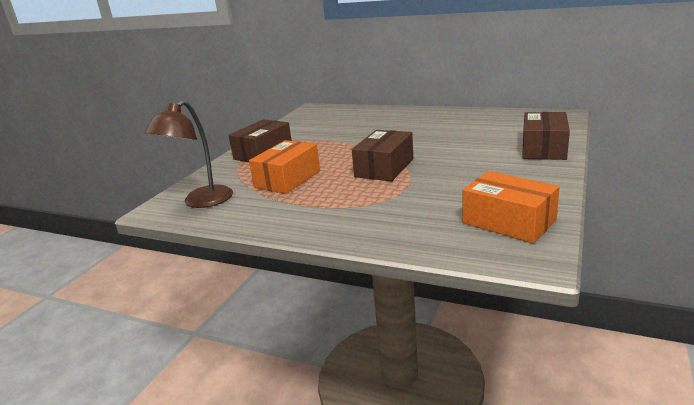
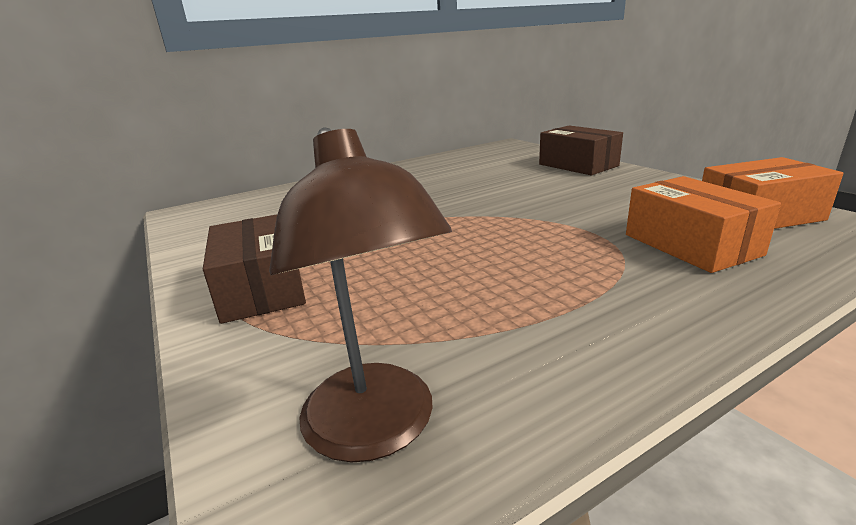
camera: 55 degrees left, 0 degrees up
(287, 179) = (428, 296): orange box -> orange box (691, 244)
(384, 168) = (508, 227): brown box -> none

